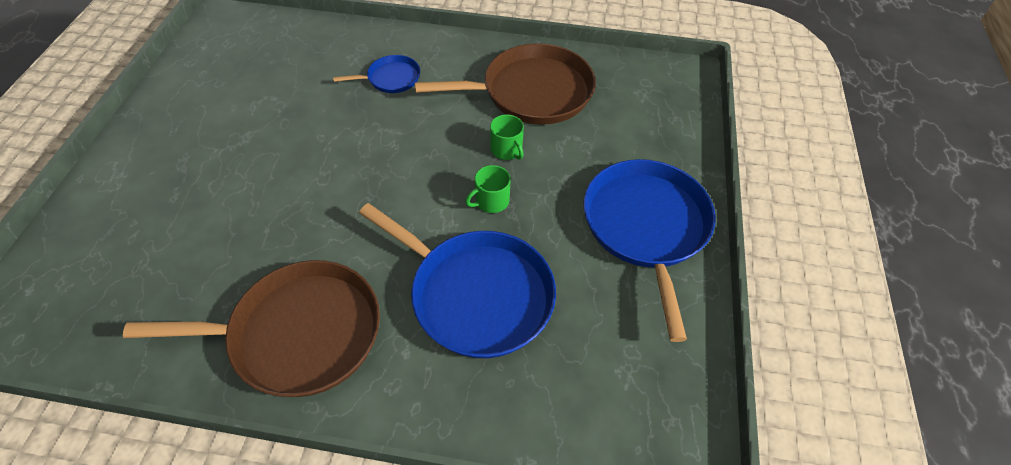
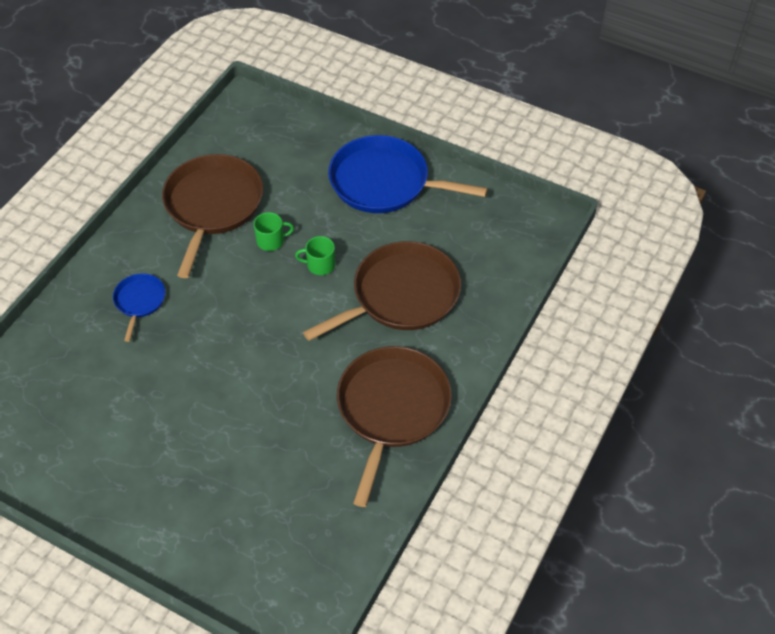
camera: 70 degrees left, 0 degrees up
(476, 294) = (401, 295): blue pan -> brown pan
(491, 201) = (320, 265): green mug -> green mug turned 105 degrees clockwise

